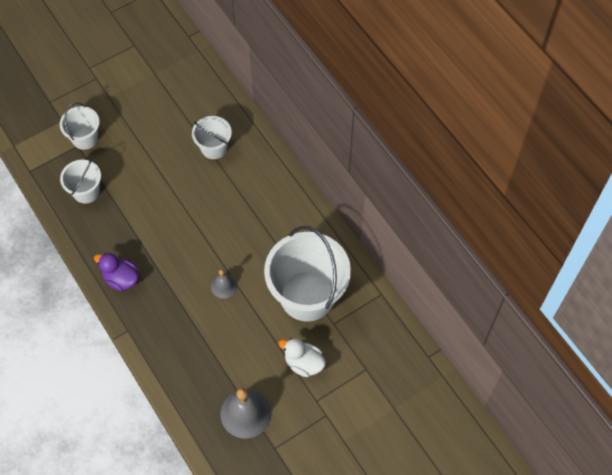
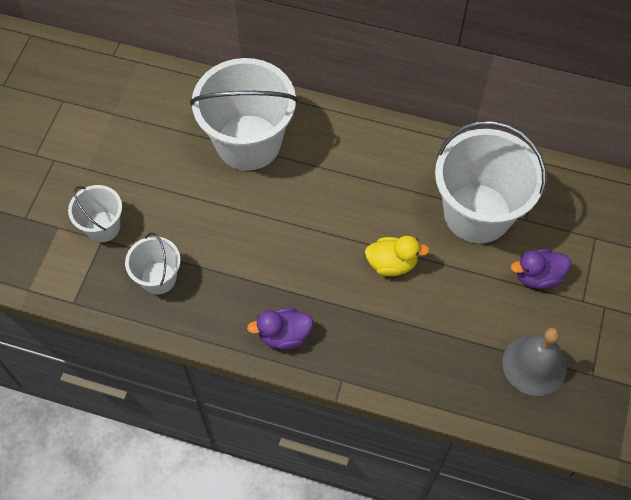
camera: 40 degrees left, 0 degrees up
(214, 148) = (248, 142): white bucket -> white bucket, size x1.97
(224, 286) = (392, 263): grey bell -> yellow duck
(303, 363) = (537, 276): white duck -> purple duck

